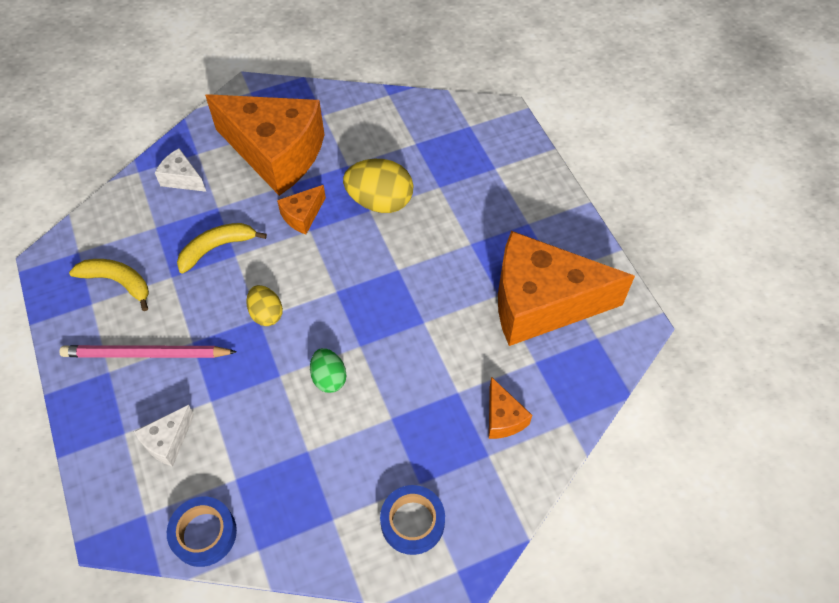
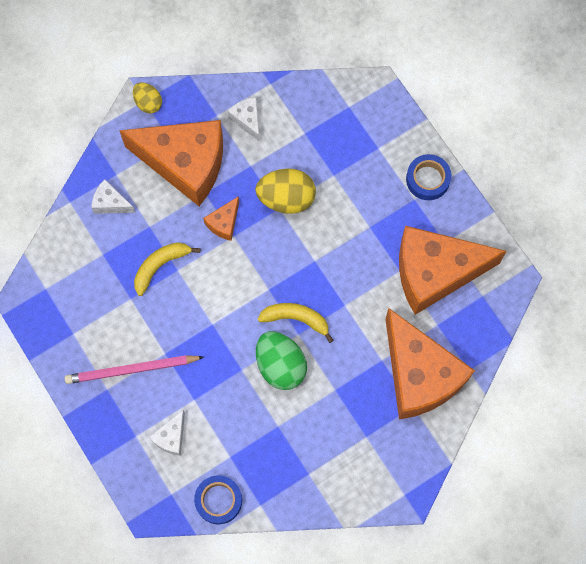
camera: 10 degrees left, 15 degrees up
(118, 282) = (88, 311): yellow banana -> yellow banana (296, 319)
(266, 314) = (217, 319): yellow egg -> yellow egg (148, 103)
(329, 378) = (280, 365): green egg -> green egg, size x1.71
(355, 123) = (247, 120): none -> white cheese
(412, 522) = (366, 466): blue tape -> blue tape (427, 179)
(503, 418) = (419, 375): orange cheese -> orange cheese, size x2.41

